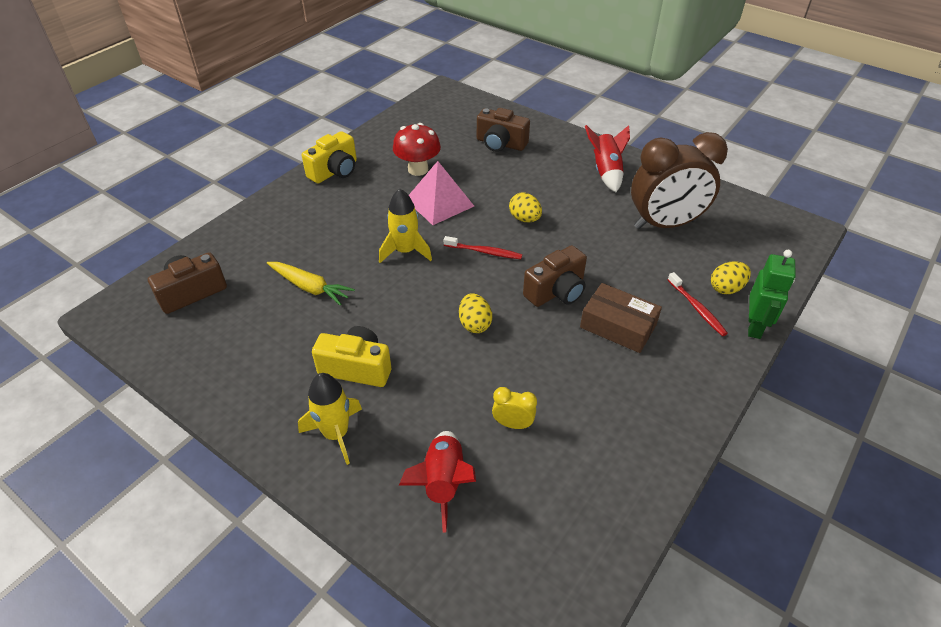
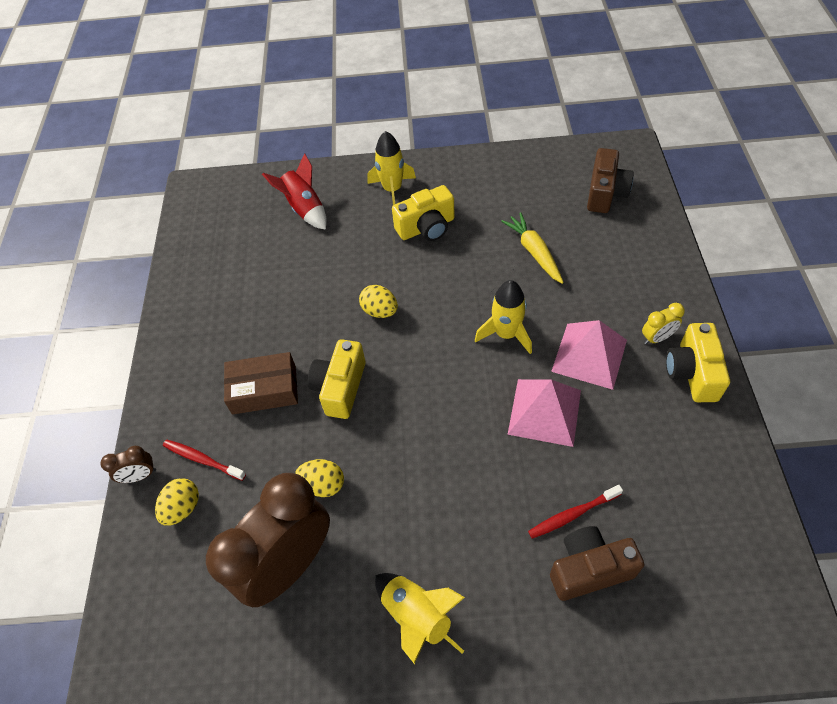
camera: 145 degrees right, 10 degrees up
(310, 287) = (534, 252): yellow carrot -> yellow carrot turned 75 degrees clockwise
(374, 210) = (589, 355): none -> pink pyramid
(418, 169) = (621, 442): red mushroom -> none
(484, 252) = (440, 384): red toothbrush -> red toothbrush (573, 514)
(513, 424) = (290, 263): yellow clock -> yellow clock (656, 338)
(524, 219) = (442, 455): yellow egg -> yellow egg (323, 484)
(556, 291) = (340, 387): brown camera -> yellow camera
(606, 172) = (417, 617): red rocket -> yellow rocket
(755, 326) = (140, 475): green robot -> brown clock

